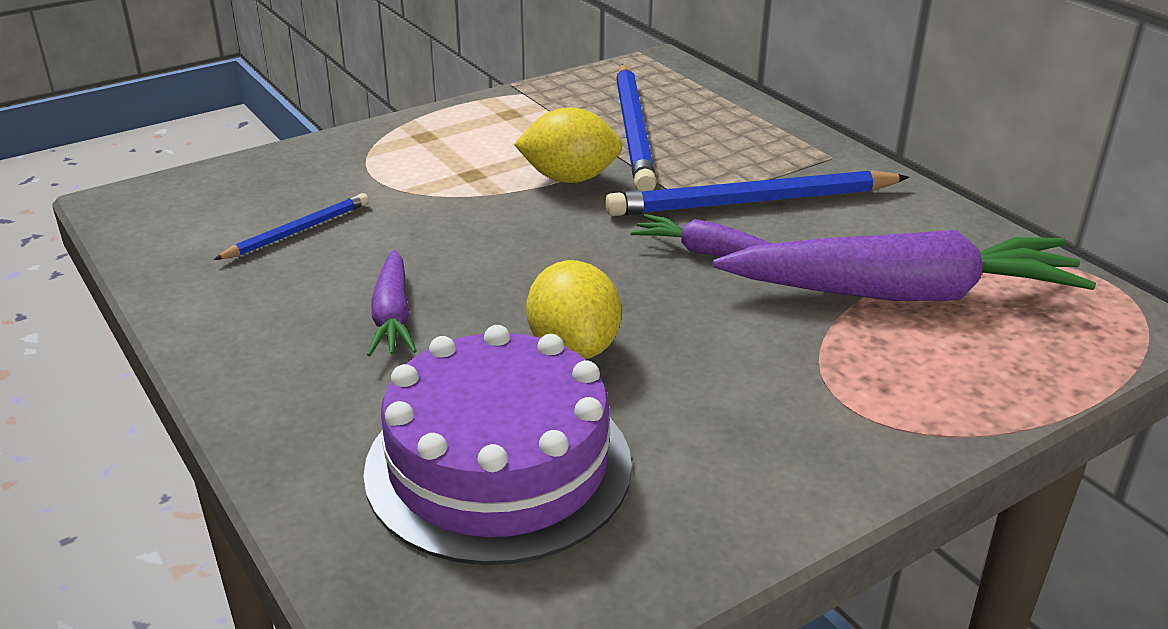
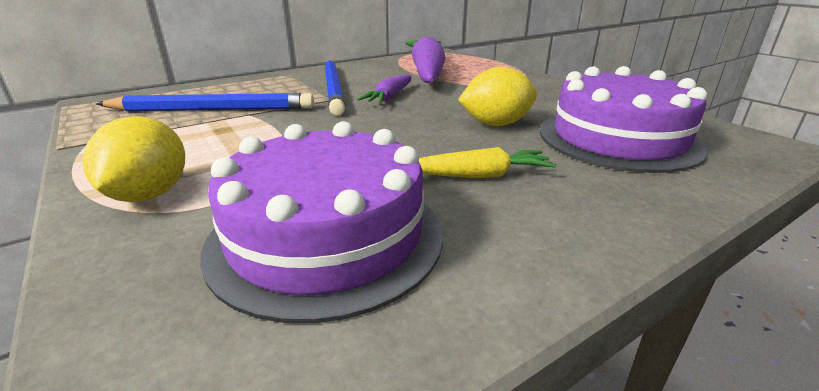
camera: 90 degrees left, 5 degrees down
(297, 231) = (326, 236): blue pencil -> purple cake
(392, 316) = (479, 175): purple carrot -> yellow carrot
(569, 178) = (277, 126): yellow lemon -> yellow lemon (149, 195)

